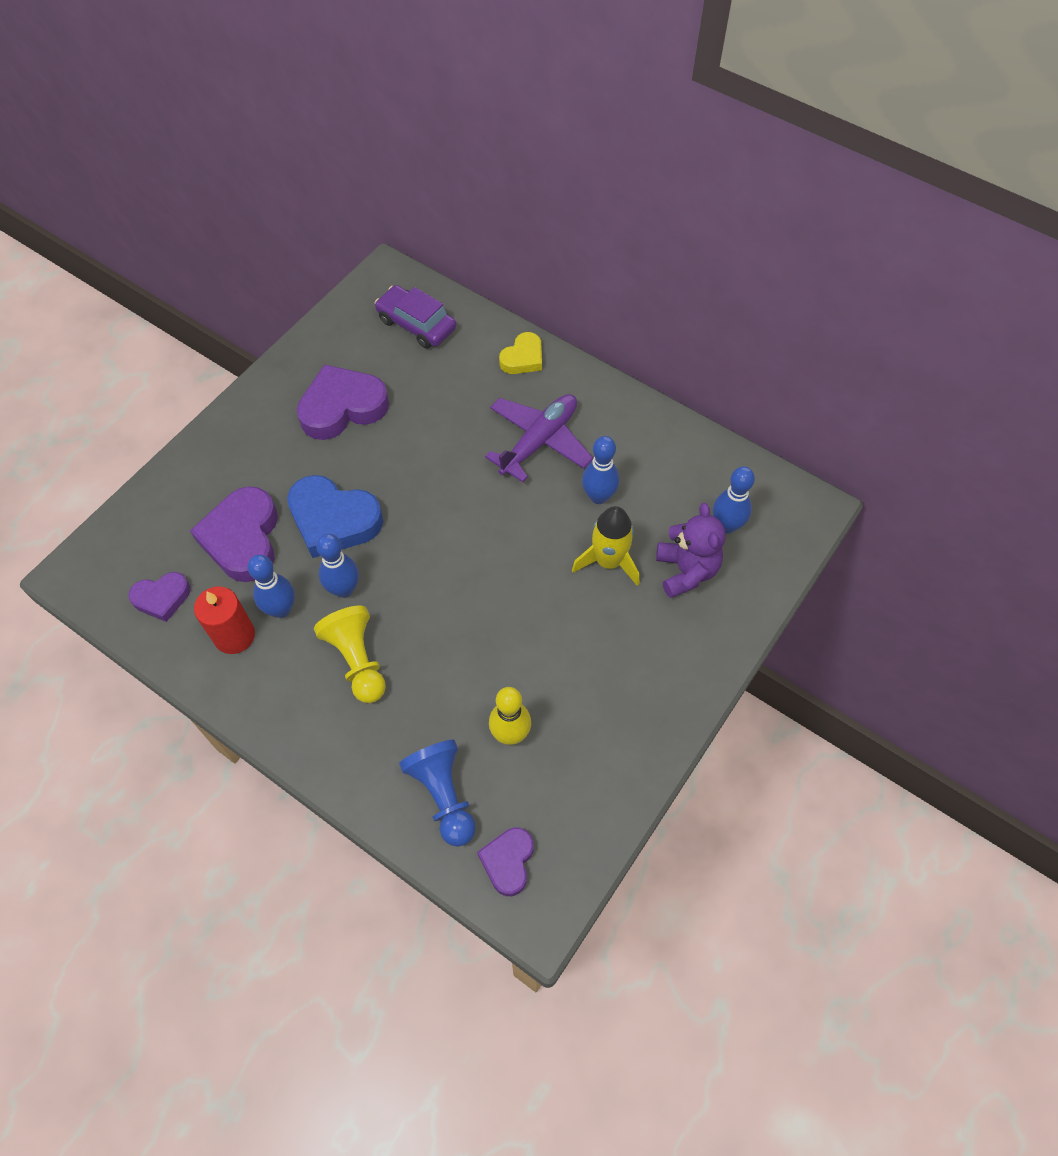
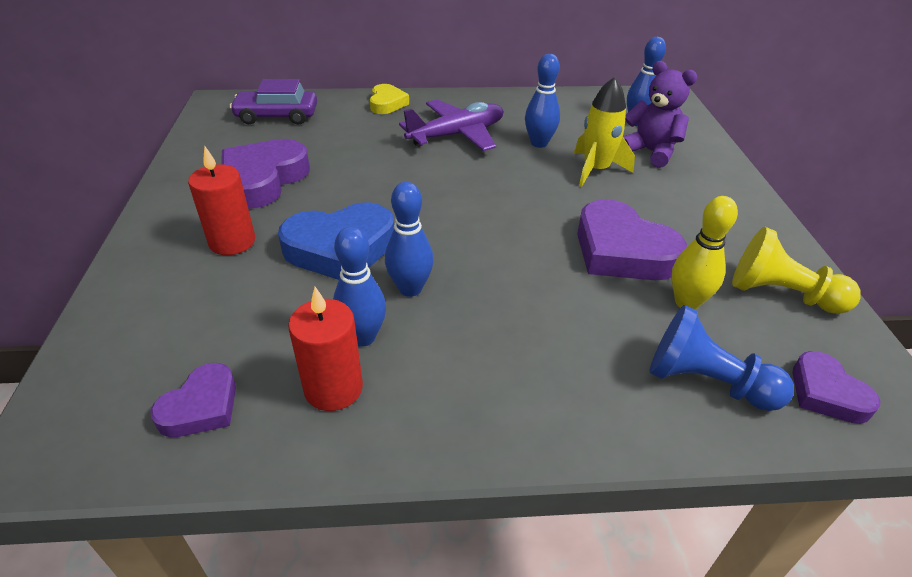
camera: 40 degrees left, 20 degrees down
(243, 539) = (256, 306): purple heart -> purple heart (622, 251)
(273, 466) = (232, 242): none -> red candle
(357, 660) = (490, 332): yellow pawn -> yellow pawn (781, 294)
(539, 441) = (457, 135): purple plane -> purple plane turned 60 degrees clockwise

